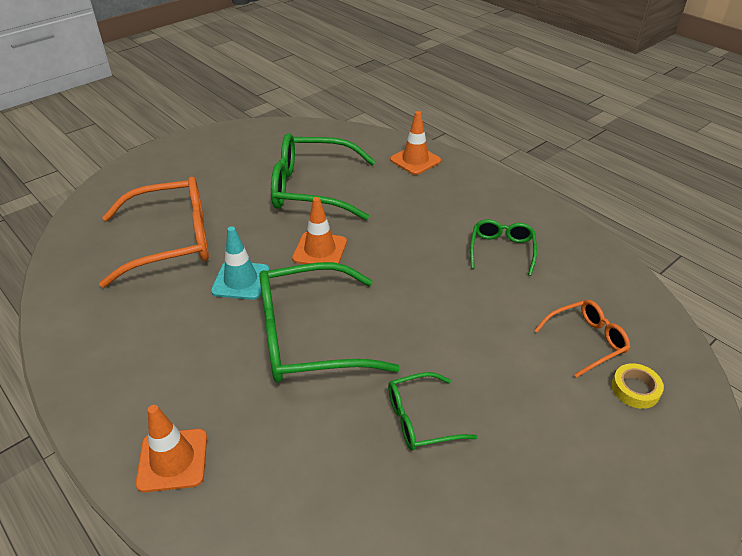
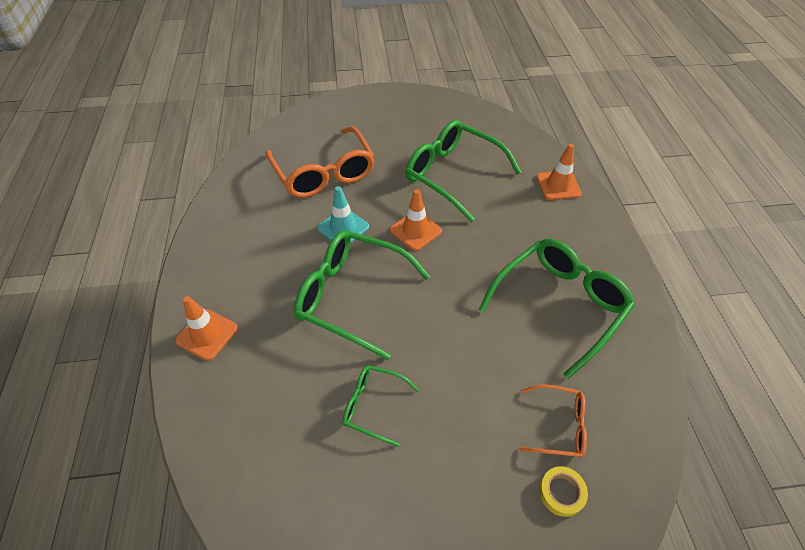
camera: 35 degrees right, 10 degrees up
(172, 241) = (324, 173): orange glasses -> orange glasses turned 45 degrees clockwise
(501, 250) = (559, 305): green glasses -> green glasses, size x1.93

